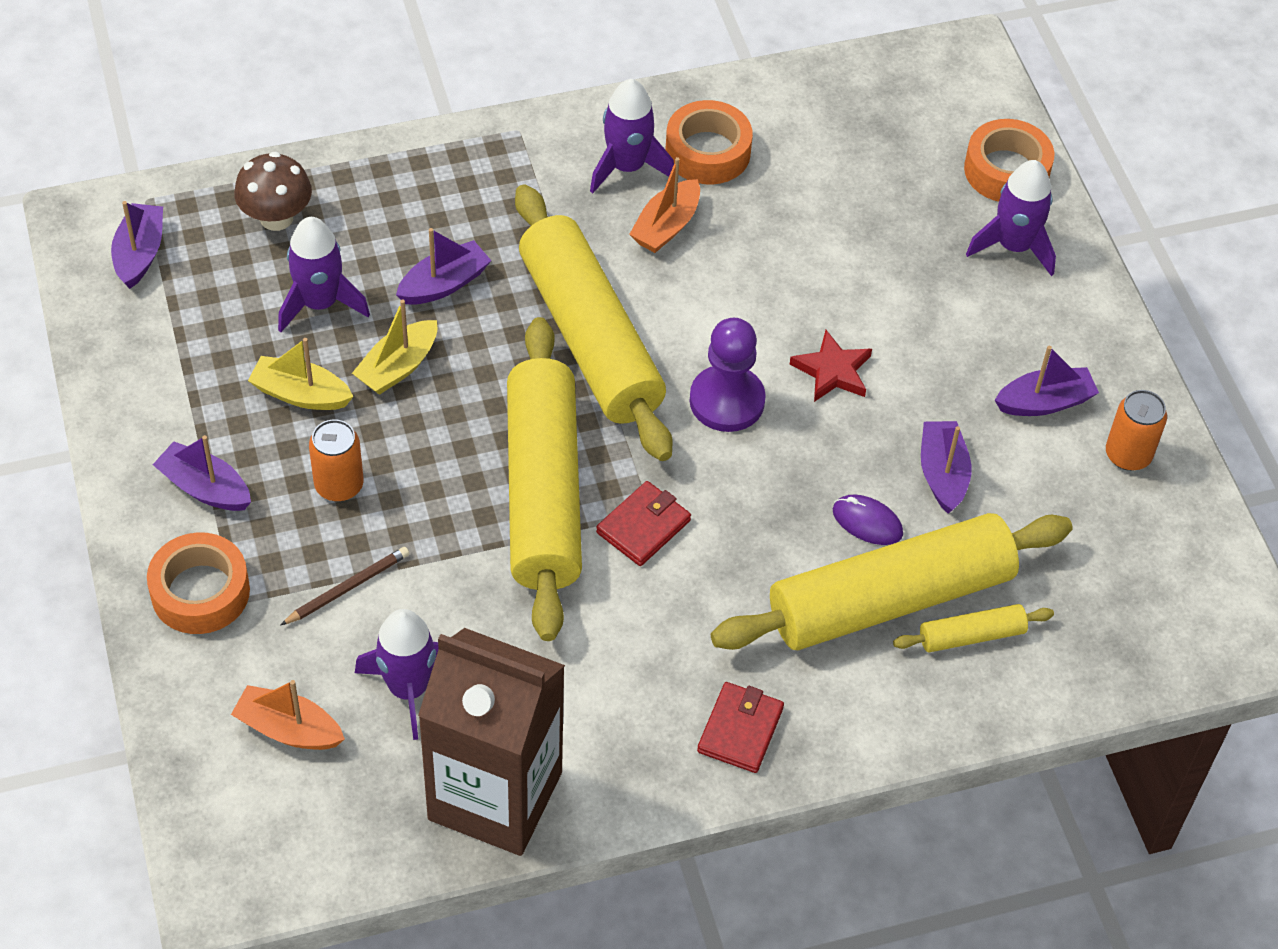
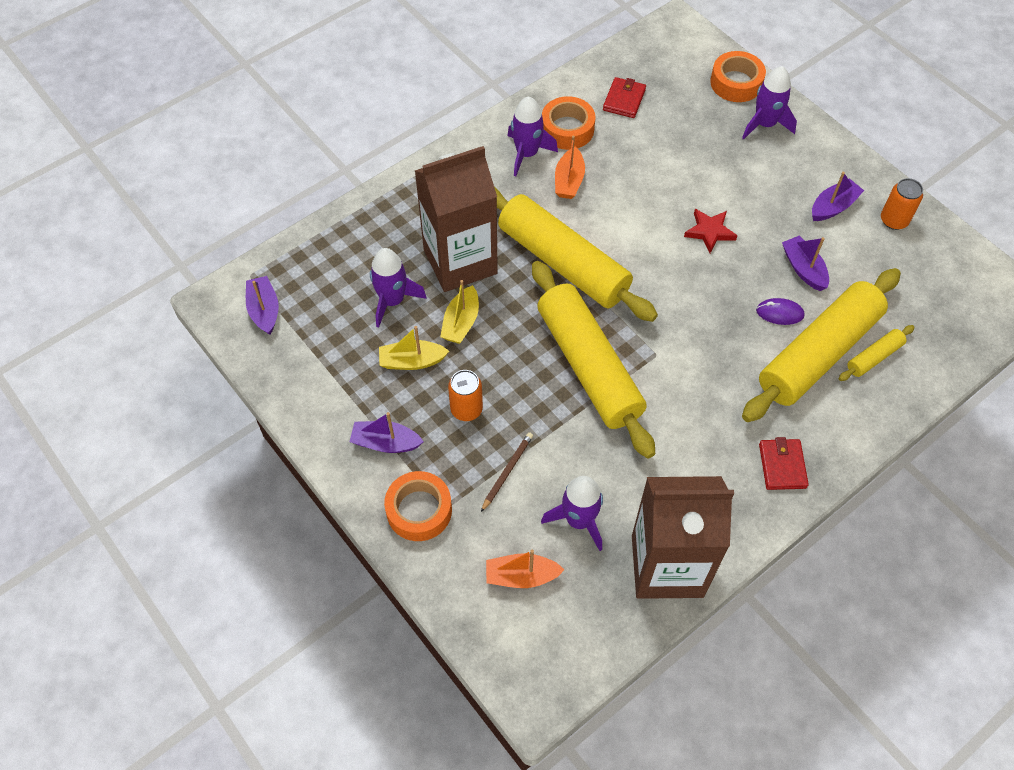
camera: 20 degrees left, 5 degrees up
(276, 217) = (337, 257): brown mushroom -> none
(444, 284) = (460, 261): purple boat -> brown carton
(643, 526) = (658, 364): red wallet -> red wallet (624, 100)
(727, 401) = (661, 271): purple pawn -> none

